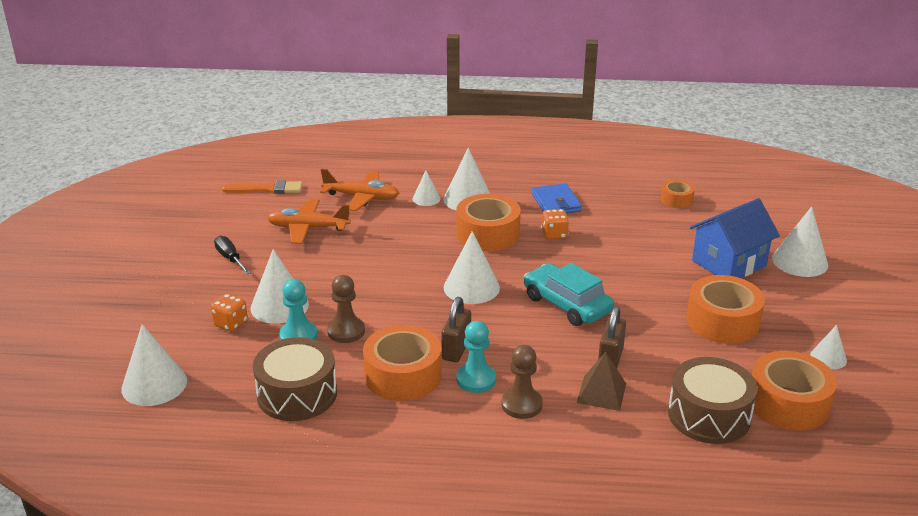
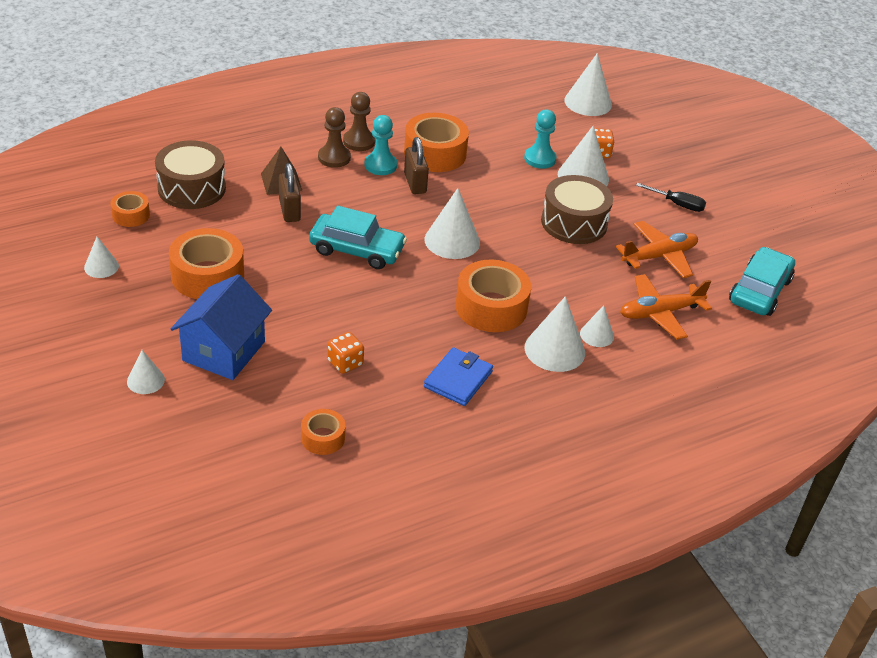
camera: 145 degrees right, 10 degrees up
(267, 189) = (759, 291): orange brush -> turquoise car
(297, 394) = (491, 122): brown drum -> brown drum (574, 223)
(346, 331) = (510, 172): brown pawn -> brown pawn (359, 142)
(554, 234) = (425, 329): orange dice -> orange dice (345, 363)
(556, 203) = (458, 379): blue wallet -> blue wallet turned 75 degrees clockwise
(788, 403) = (131, 215): orange tape -> orange tape, size x0.54
(800, 261) = (145, 380): white cone -> white cone, size x0.57

